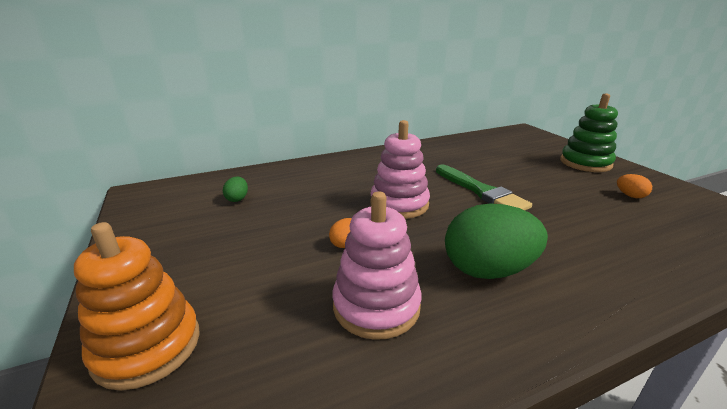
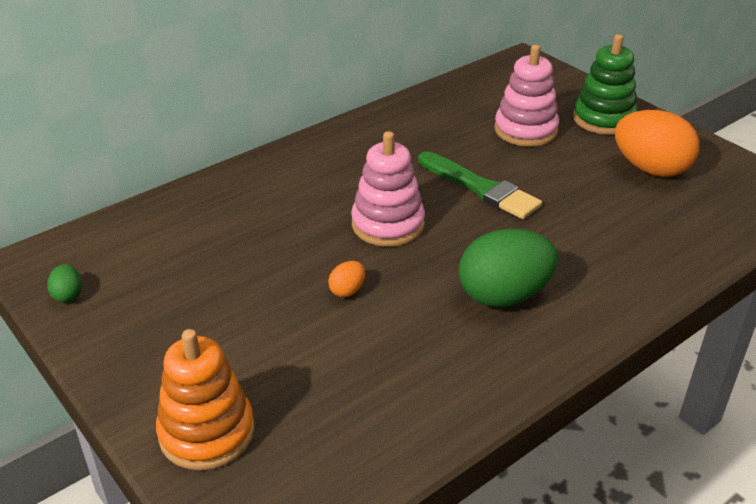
camera: 15 degrees left, 10 degrees up
(237, 199) = (177, 249): green egg -> green egg (68, 295)
(376, 306) = (405, 353): pink stacking toy -> pink stacking toy (525, 130)
(630, 196) = (650, 169): orange egg -> orange egg, size x2.30

